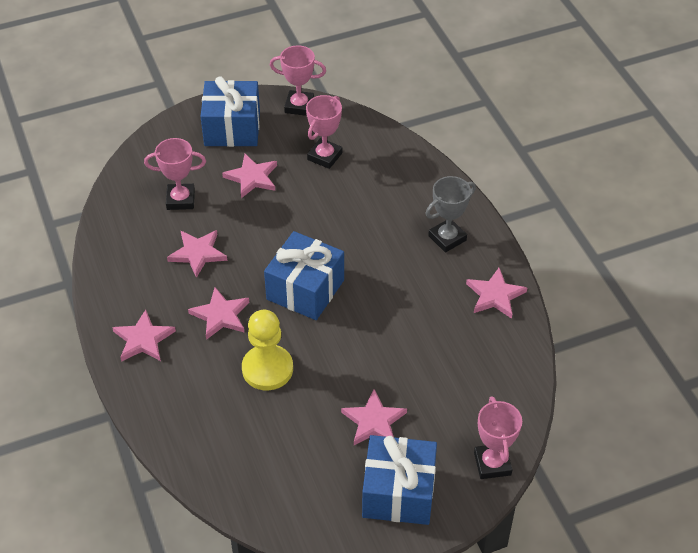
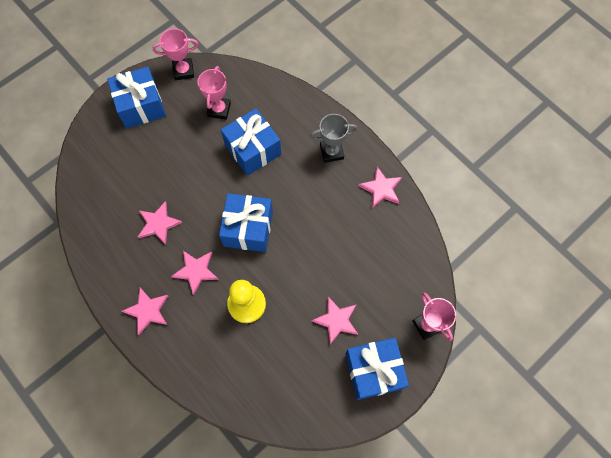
camera: 20 degrees left, 20 degrees up
(180, 200) = (127, 181): pink trophy -> none
(252, 177) = (173, 145): pink star -> none
(348, 208) = (253, 149): none -> blue gift
(447, 238) = (331, 152): grey trophy -> grey trophy turned 45 degrees clockwise

